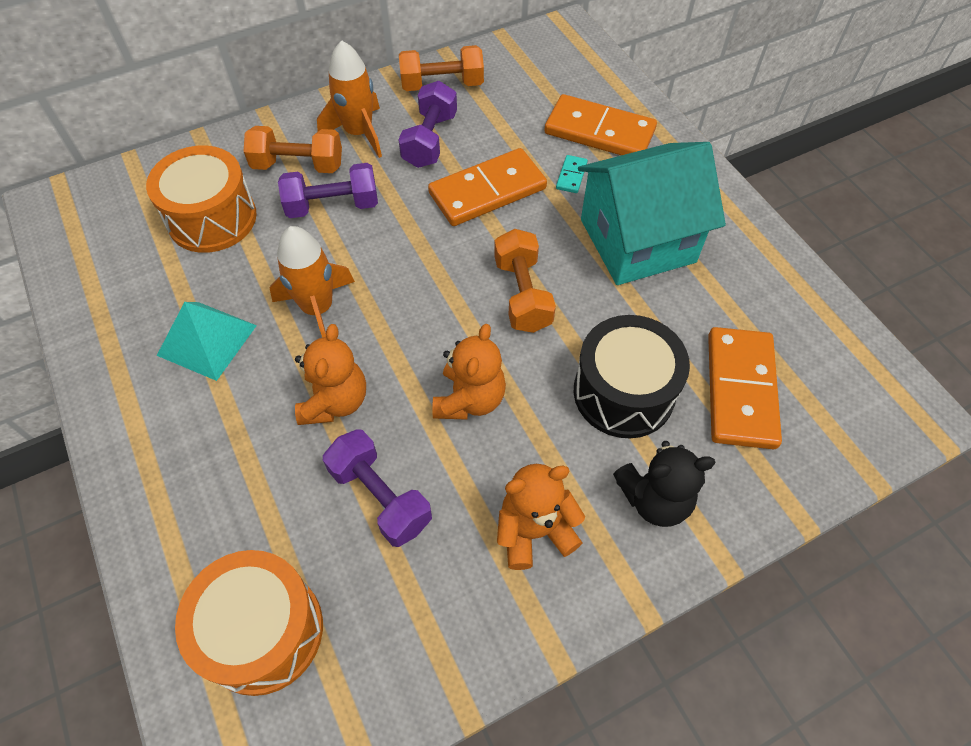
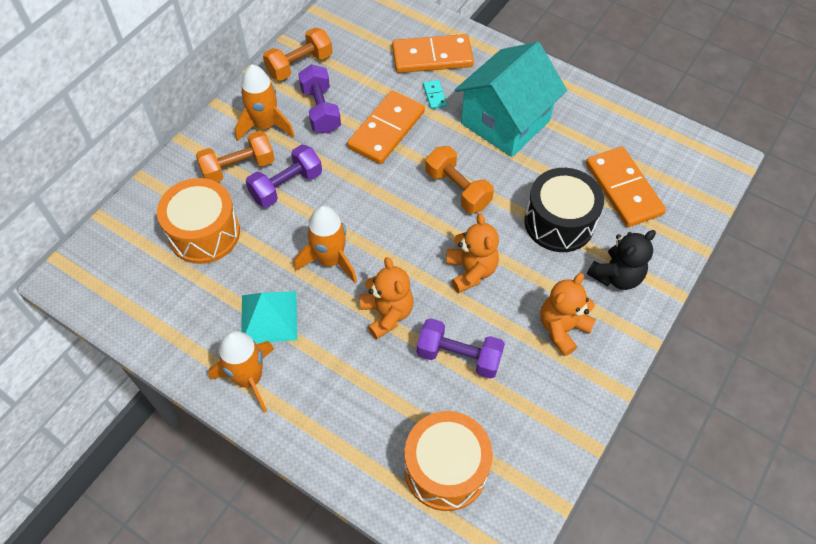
camera: 30 degrees left, 0 degrees up
(135, 398) = (249, 379): none -> orange rocket

